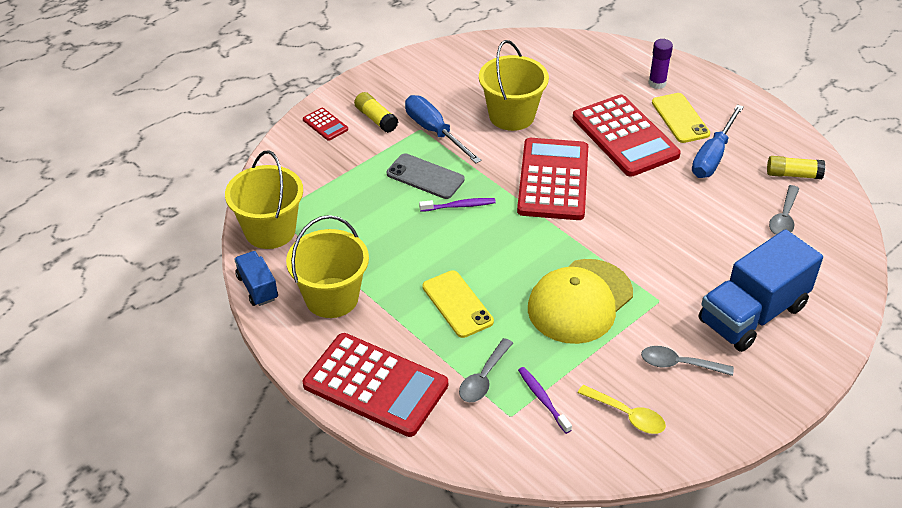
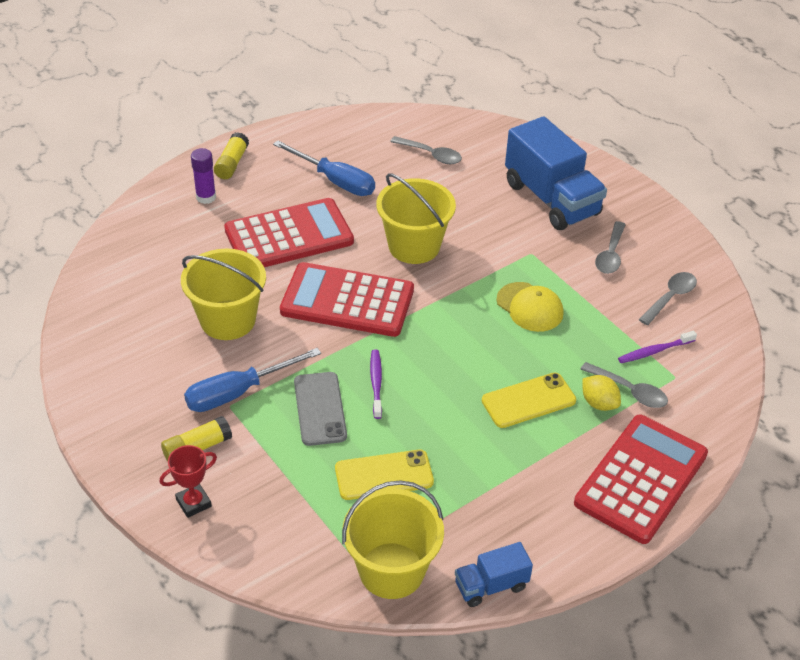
camera: 85 degrees left, 0 degrees up
(325, 124) = (193, 503): red calculator -> red trophy
(332, 298) = (512, 511): yellow bucket -> yellow bucket (414, 246)
(425, 177) = (320, 409): grey phone -> grey phone turned 45 degrees counterclockwise
(463, 354) = (599, 403): none -> yellow lemon
(580, 301) = (529, 307): yellow cap -> yellow cap, size x0.61
(627, 415) = (670, 298): yellow spoon -> grey spoon
(680, 118) = (270, 191): yellow phone -> yellow phone (384, 475)
(793, 175) = (373, 137): yellow glue stick -> yellow glue stick (232, 163)

